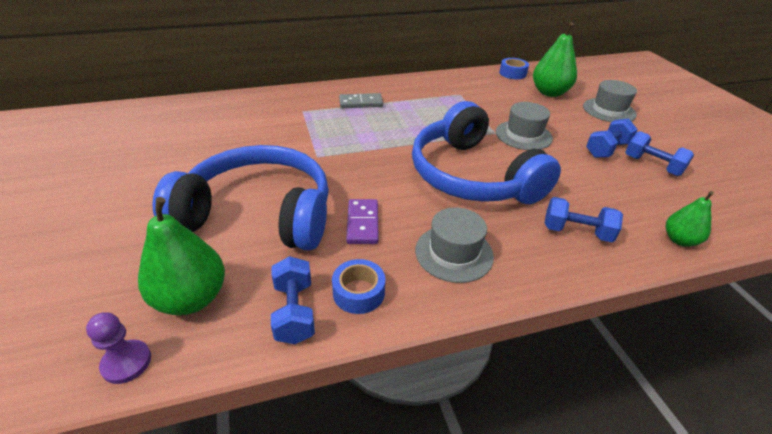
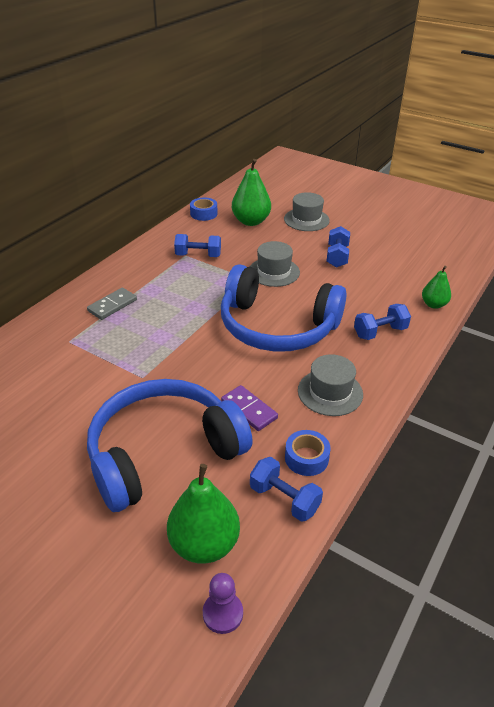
camera: 40 degrees left, 0 degrees up
(652, 165) = (373, 256): blue dumbbell -> blue dumbbell (198, 255)

